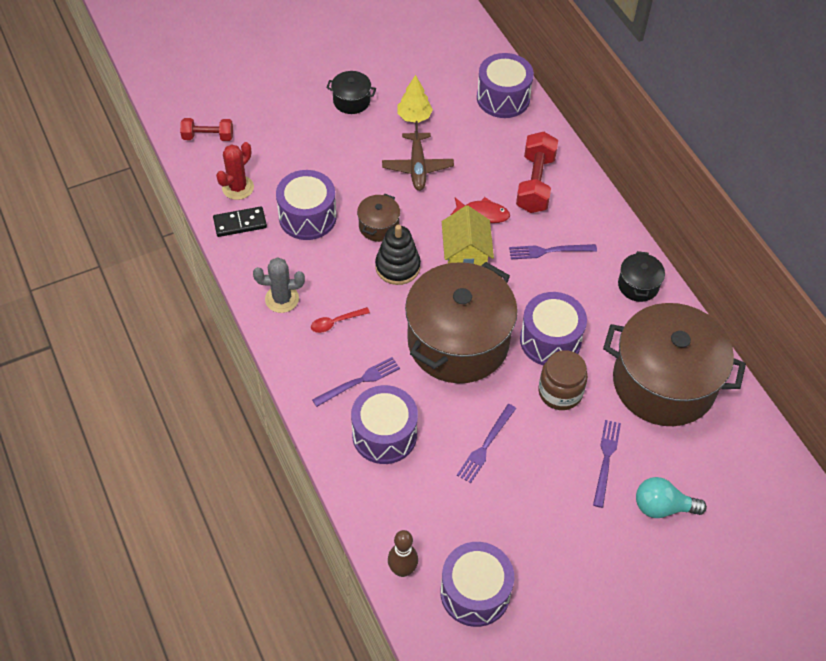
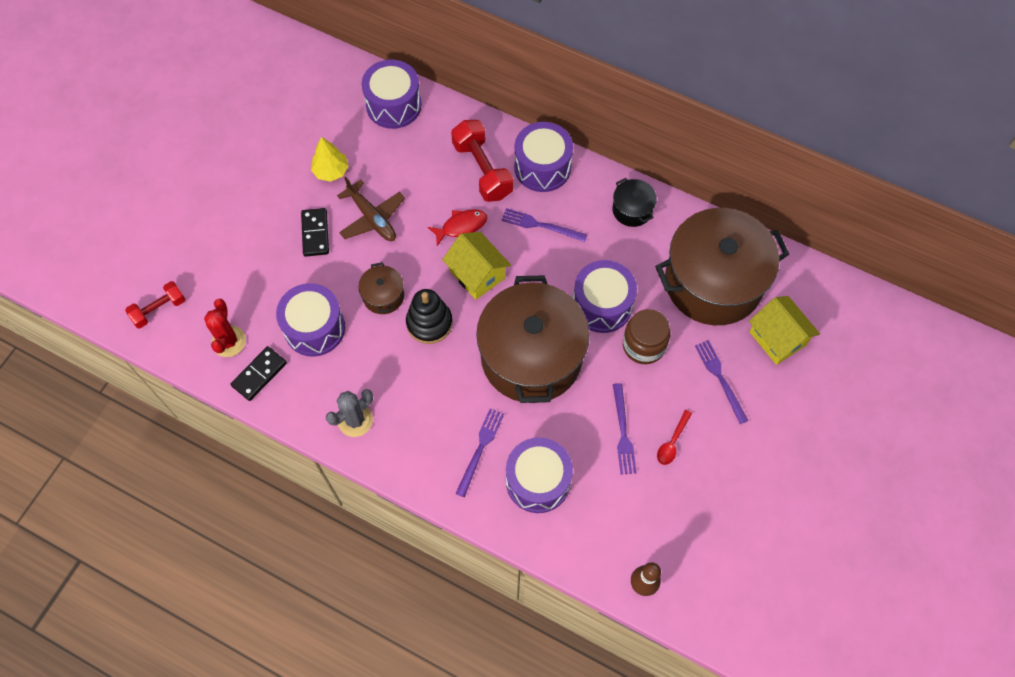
camera: 35 degrees left, 10 degrees up
(336, 322) = (418, 410): red spoon -> red spoon (672, 442)
(351, 101) = (263, 190): black pot -> none
(364, 152) = (315, 233): none -> black domino
(475, 592) = (709, 561): purple drum -> purple drum (542, 167)
(549, 251) = (541, 225): purple fork -> purple fork turned 60 degrees clockwise
(662, 507) = (788, 388): turquoise light bulb -> none
(685, 462) = (777, 338): none -> yellow house

